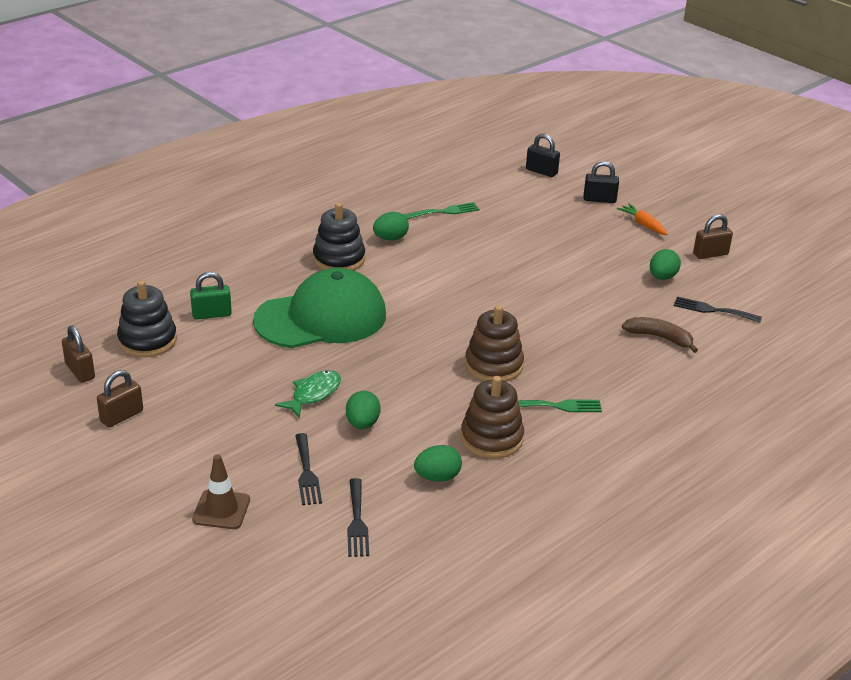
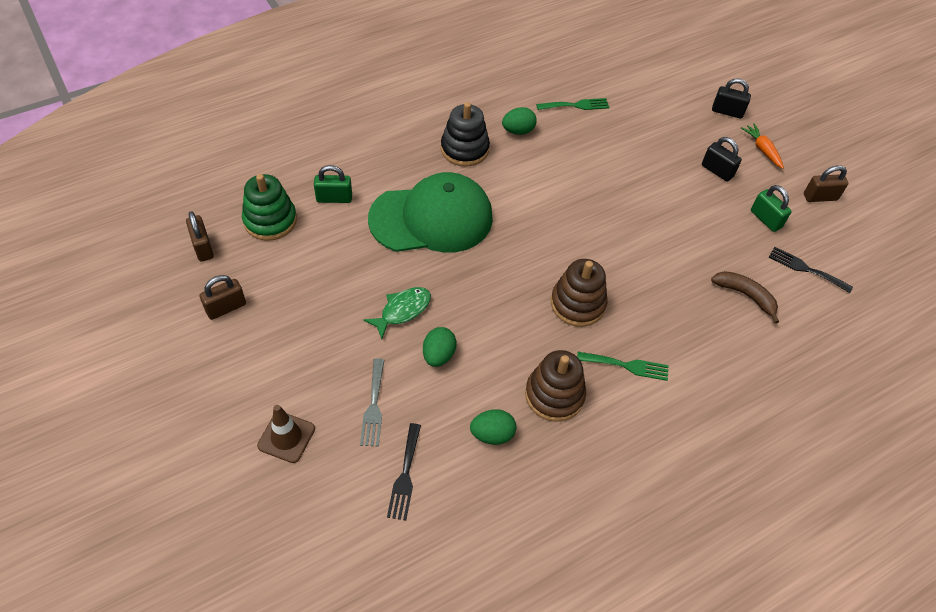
camera: 10 degrees right, 20 degrees up
(147, 340) = (270, 220): black stacking toy -> green stacking toy
(307, 473) = (373, 406): black fork -> grey fork
(541, 171) = (679, 69): black padlock -> black padlock (717, 171)
(662, 277) = (765, 219): green egg -> green padlock

